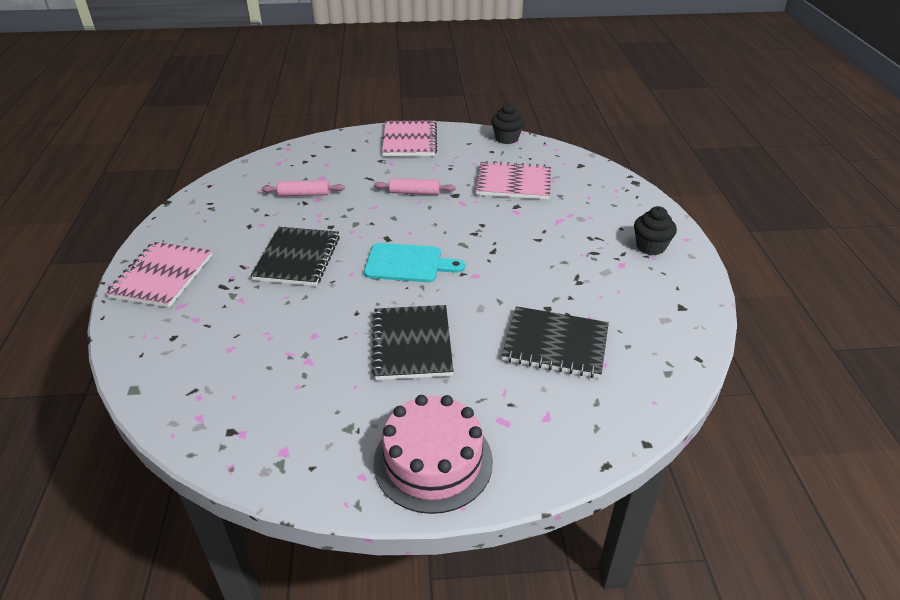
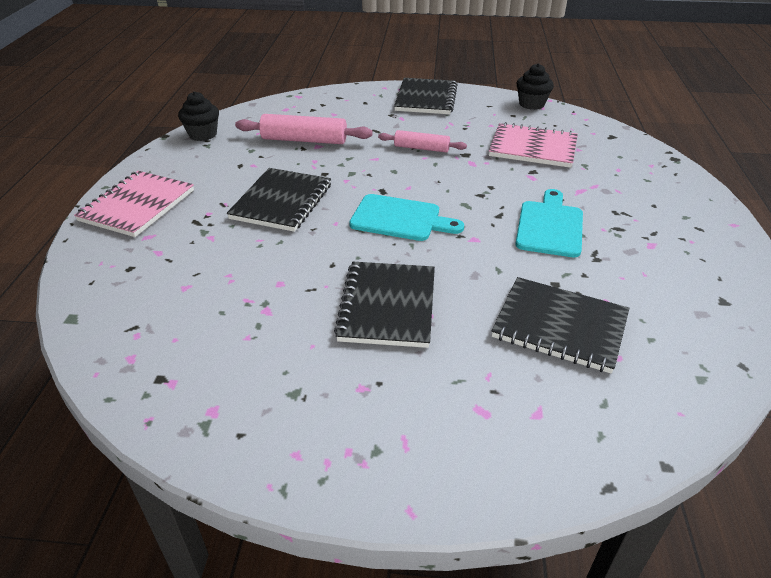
camera: 10 degrees right, 0 degrees up
(304, 194) = (304, 140): pink rolling pin -> pink rolling pin, size x1.57
(409, 140) = (426, 98): pink notebook -> black notebook
(433, 461) = (386, 448): pink cake -> none
(537, 257) = (550, 226): none -> turquoise cutting board
(650, 246) = (688, 228): black cupcake -> black cupcake (203, 134)

